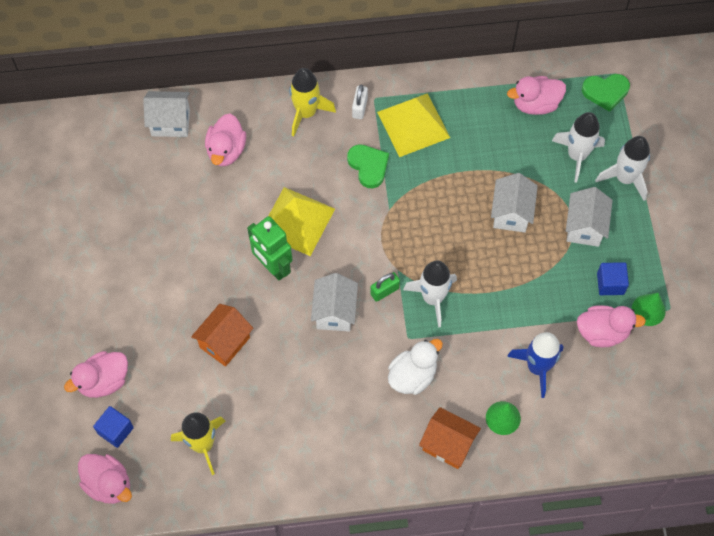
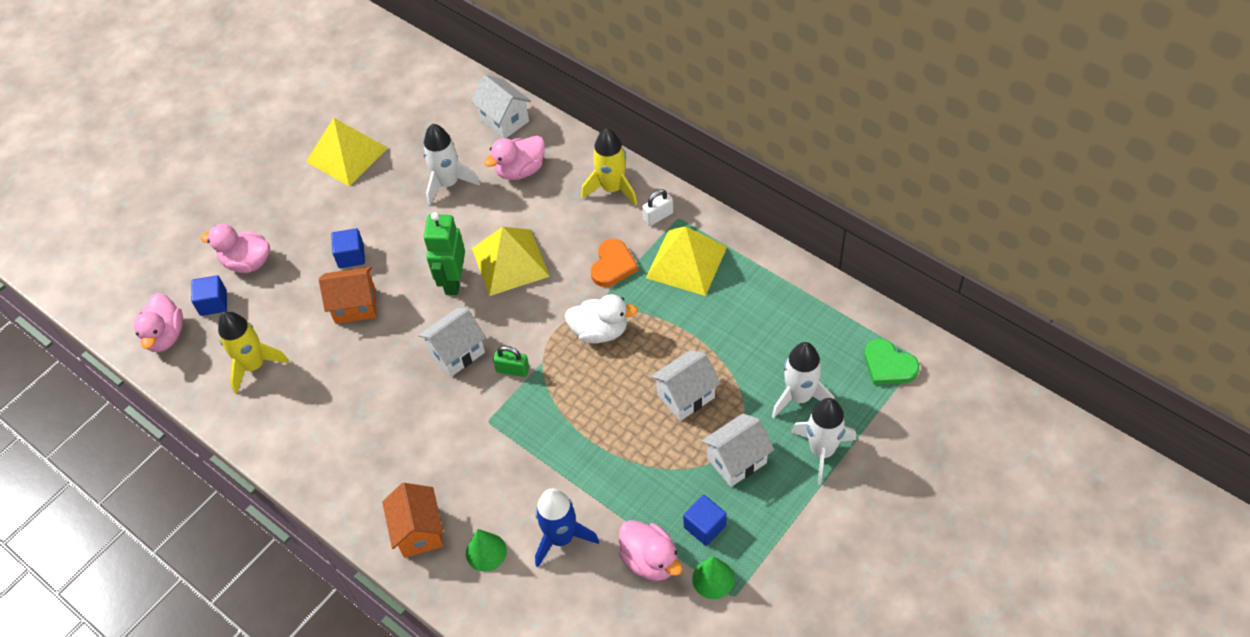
camera: 50 degrees right, 10 degrees down
(80, 242) = (346, 154): none -> yellow pyramid
(177, 311) = (351, 256): none -> blue cube
(368, 166) = (613, 265): green heart -> orange heart
(412, 375) = (457, 453): white duck -> white duck (600, 331)
(433, 298) = (543, 408): white rocket -> white rocket (448, 183)
(535, 104) = (811, 326): pink duck -> none

